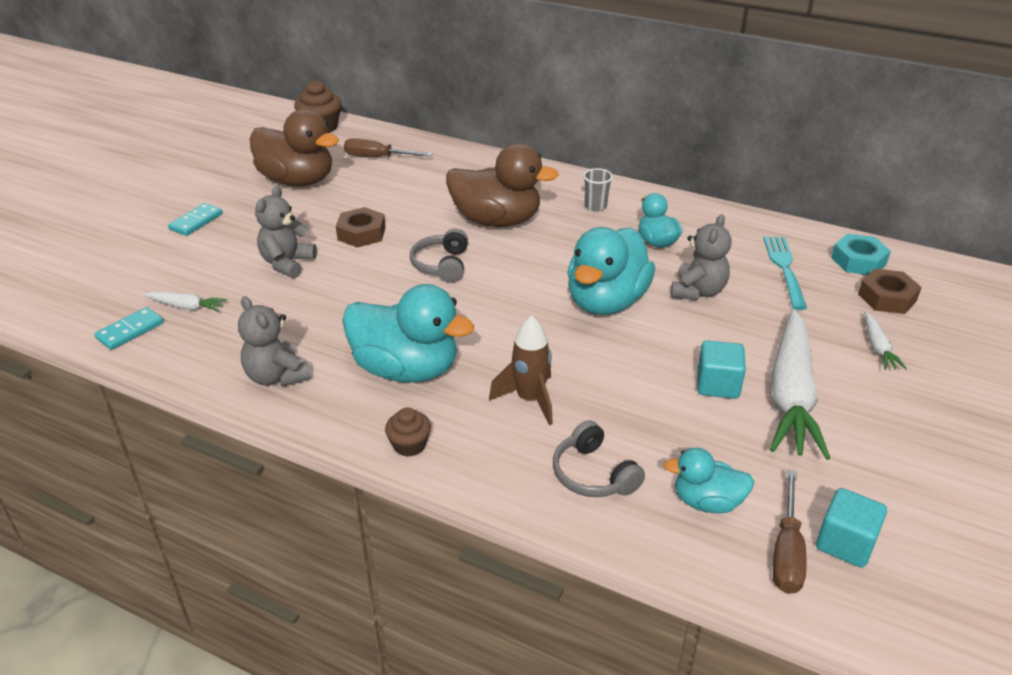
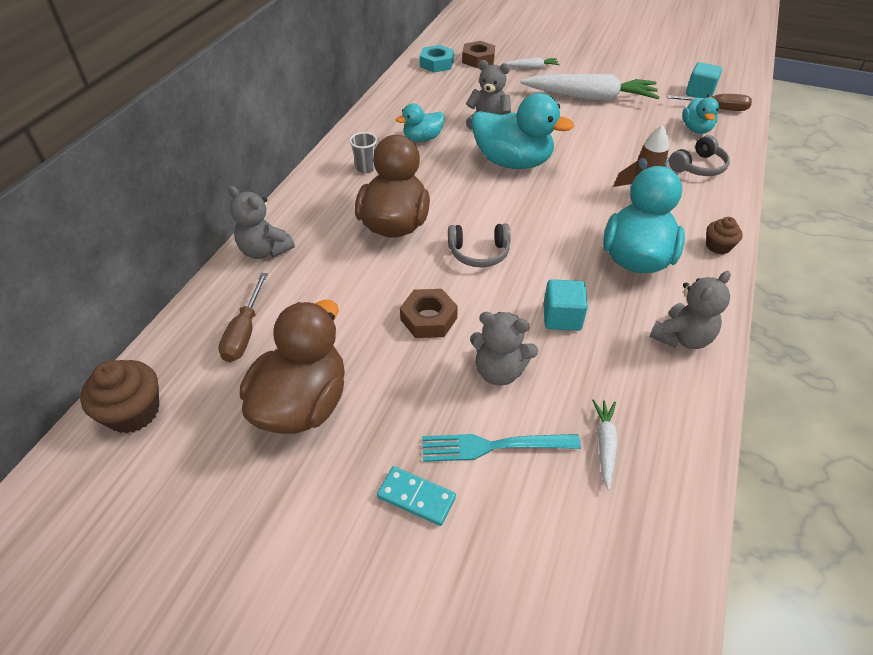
camera: 95 degrees left, 10 degrees up
(130, 331) = (666, 488): turquoise domino -> none
(471, 161) = (264, 251): none -> grey teddy bear
(717, 385) = (591, 121): turquoise cube -> turquoise cube (562, 318)
(784, 269) = (451, 89): turquoise fork -> turquoise fork (493, 446)

